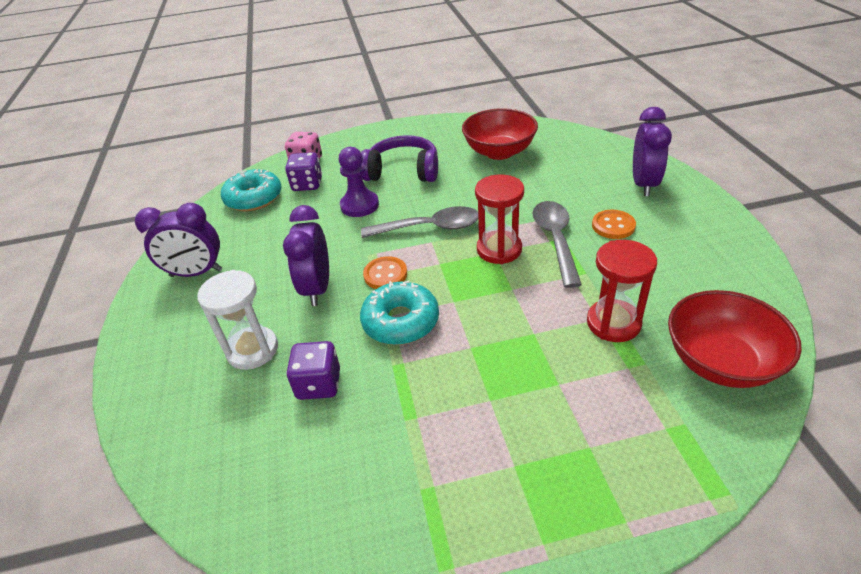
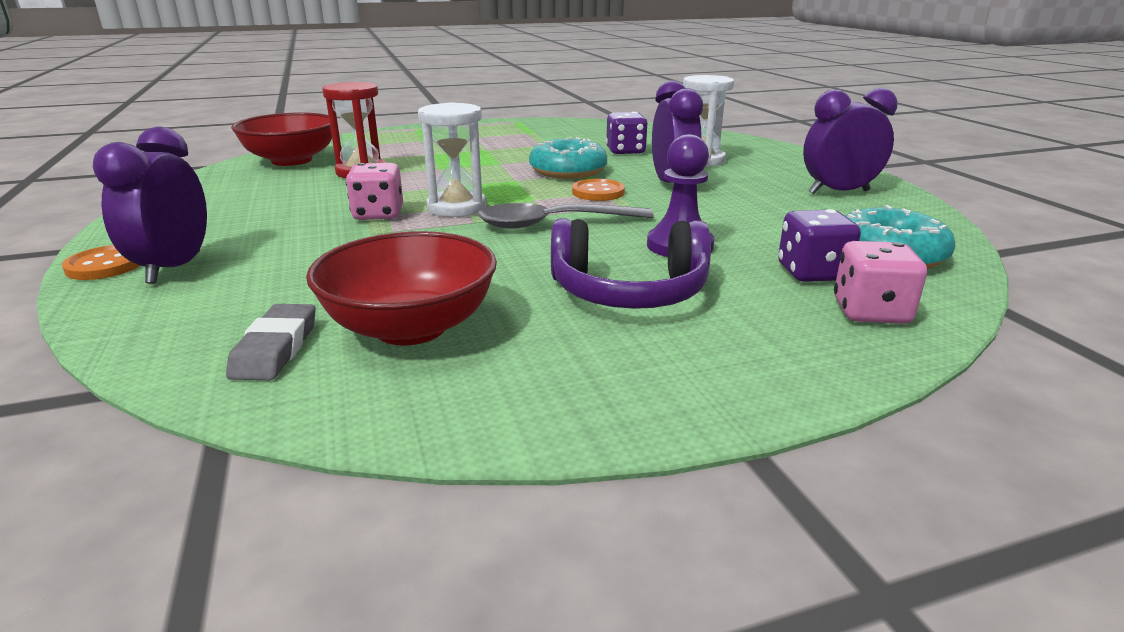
camera: 170 degrees right, 15 degrees down
(499, 249) = (457, 208): red hourglass -> white hourglass
(549, 142) = (276, 349): none -> grey eraser
(555, 240) = (378, 214): grey spoon -> pink dice
(613, 226) = (287, 225): orange button -> orange button (106, 265)

